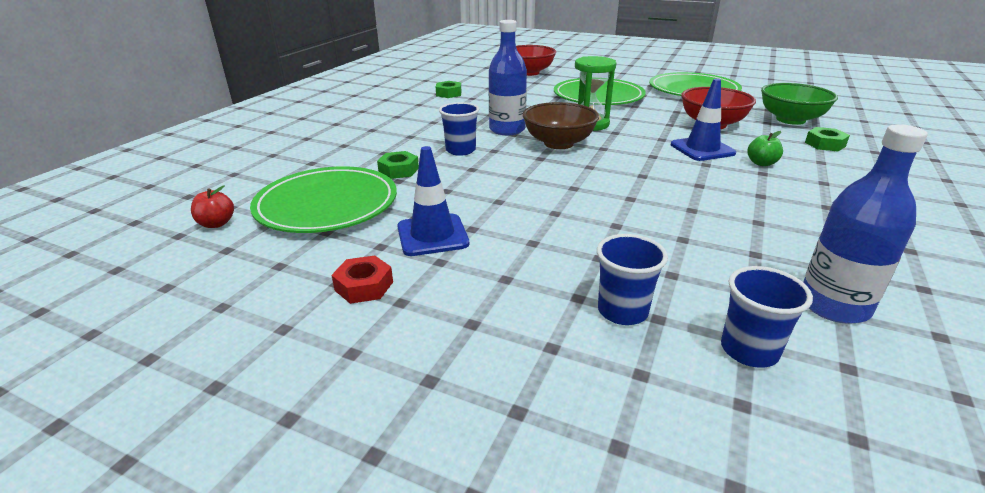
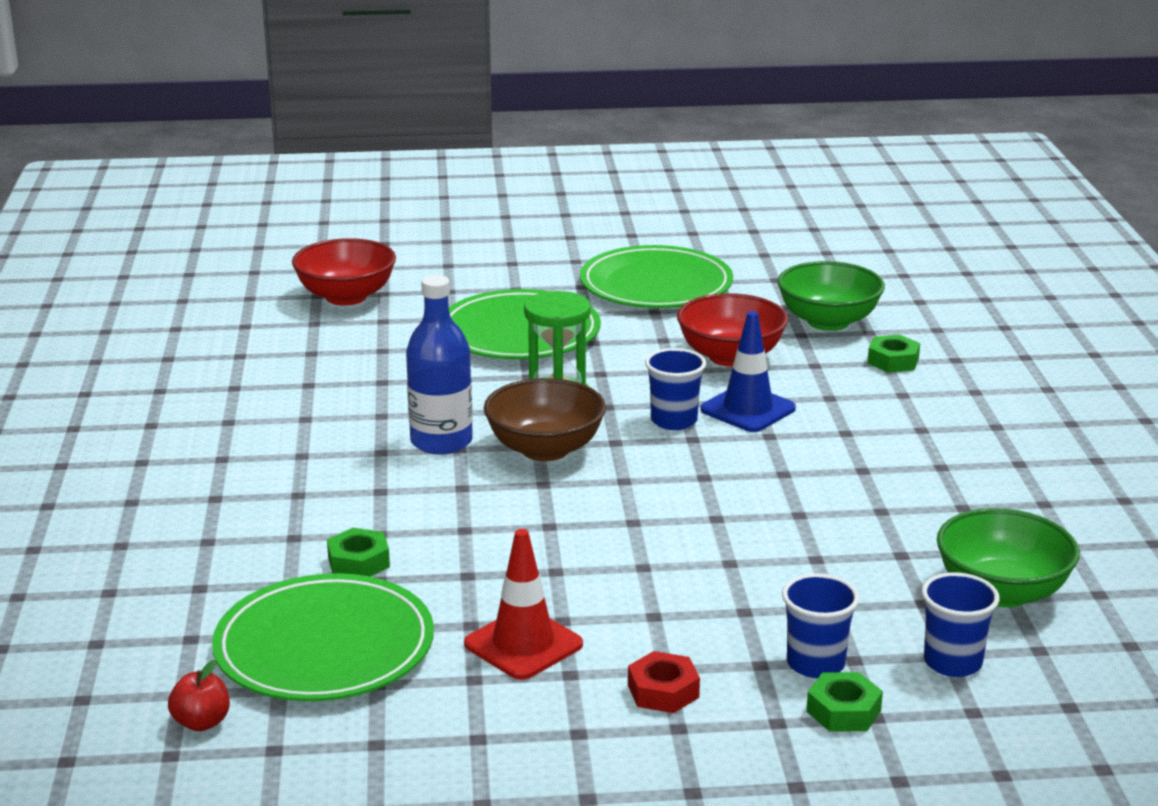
camera: 30 degrees left, 5 degrees down
(364, 286) = (515, 731): red nut -> red nut (663, 691)
(432, 235) = (523, 644): blue traffic cone -> red traffic cone
(448, 93) = (254, 384): green nut -> green nut (843, 711)
(460, 150) = (412, 501): blue cup -> blue cup (674, 421)
(761, 163) = (835, 416): green apple -> none
(833, 305) = (1001, 592): blue bottle -> green bowl

